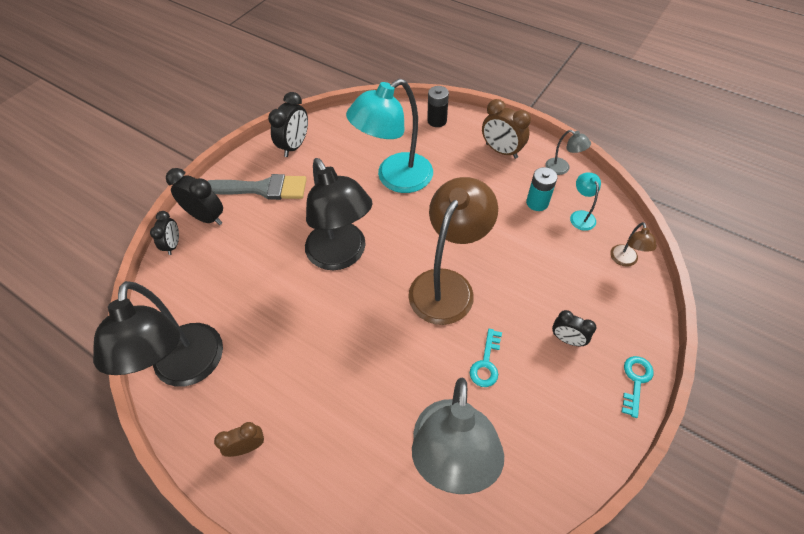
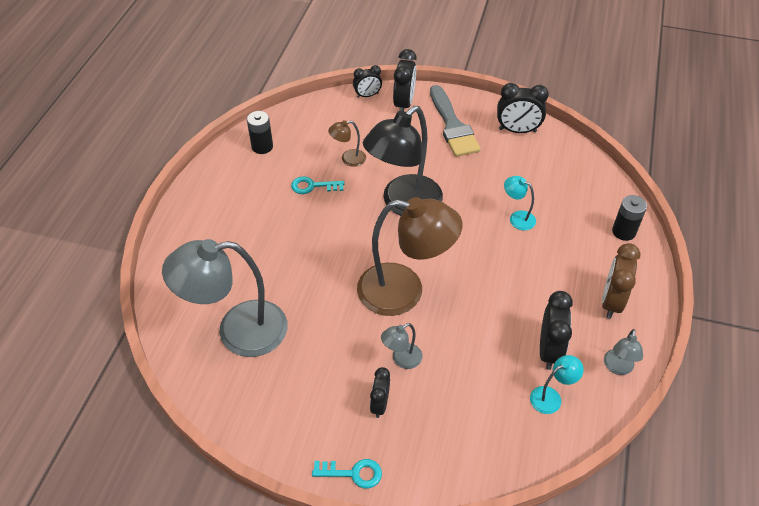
camera: 70 degrees right, 5 degrees down
(187, 369) = (262, 146): black lamp -> black battery
(247, 446) = (213, 202): brown clock -> none
(395, 178) = (517, 218): turquoise lamp -> turquoise lamp, size x0.43
(486, 363) = (331, 340): turquoise key -> turquoise key (313, 186)
(522, 308) = (401, 359): none -> grey lamp
(537, 203) = (549, 350): turquoise battery -> black clock
(625, 260) = (505, 450): brown lamp -> brown lamp (348, 159)

